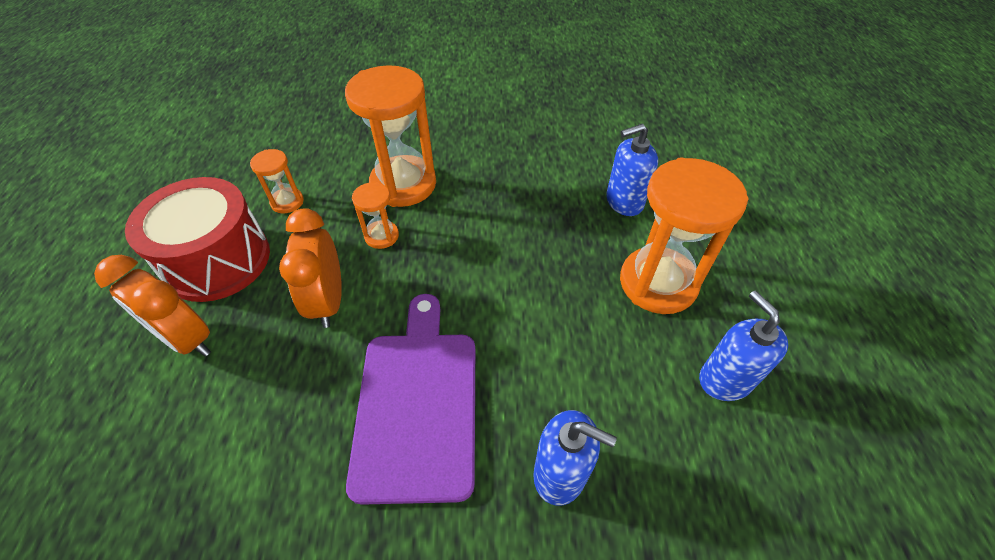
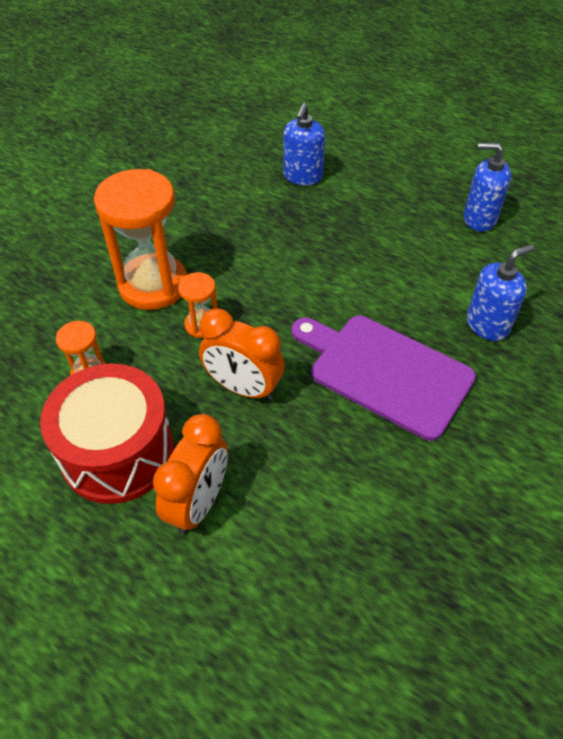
camera: 55 degrees left, 0 degrees up
(187, 339) = (198, 503): orange clock -> orange clock turned 45 degrees counterclockwise
(658, 283) = (387, 203): orange hourglass -> none

